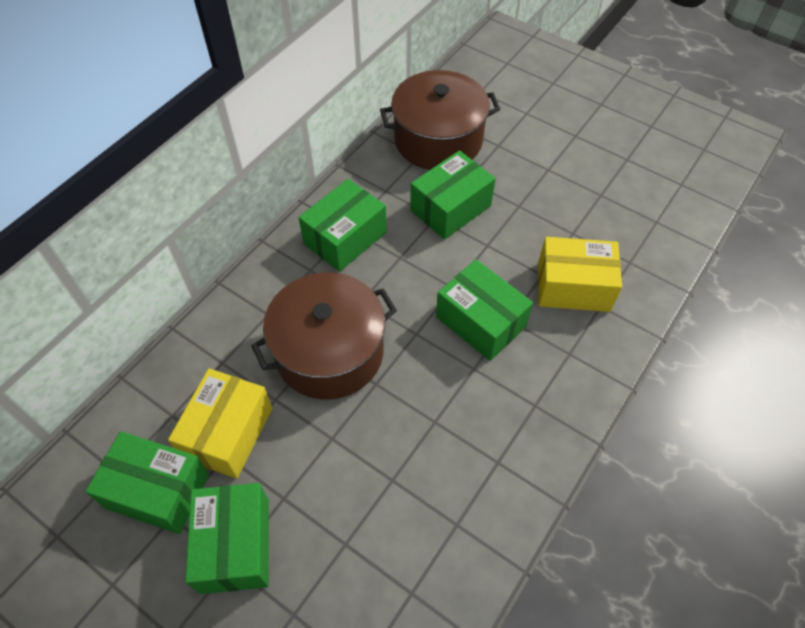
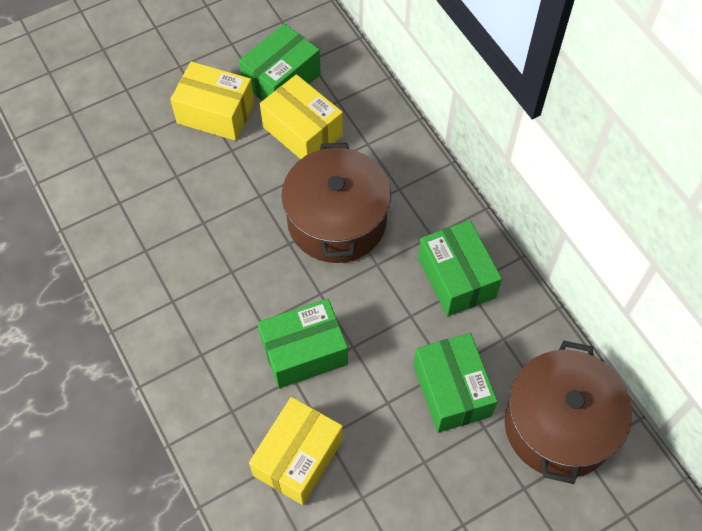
camera: 115 degrees right, 5 degrees up
(235, 545) = (215, 113): green box -> yellow box

